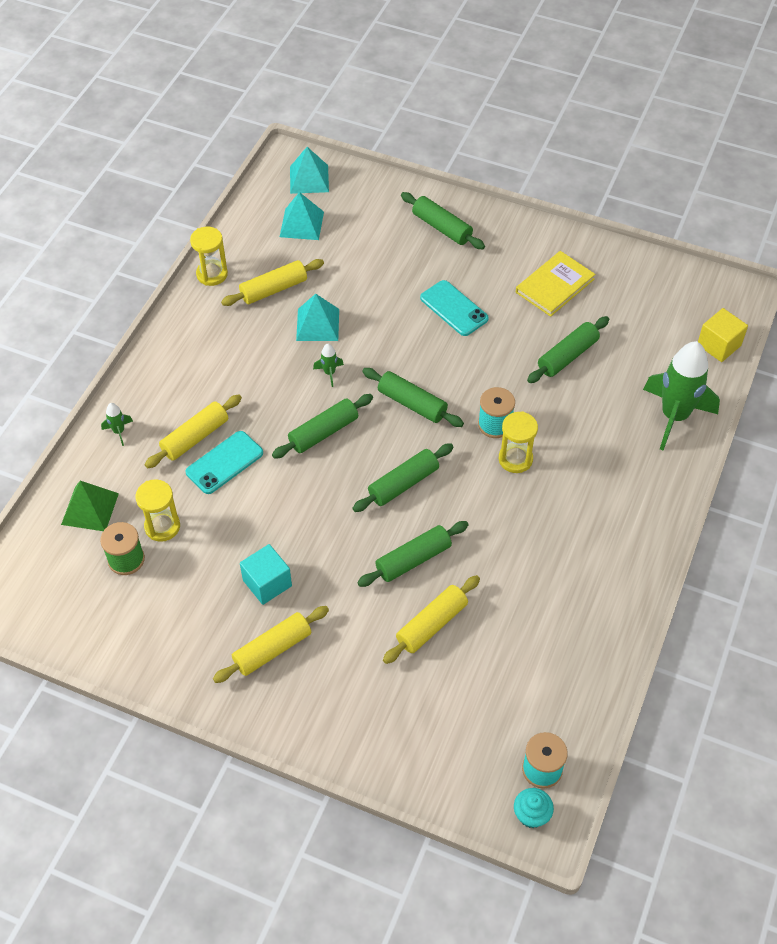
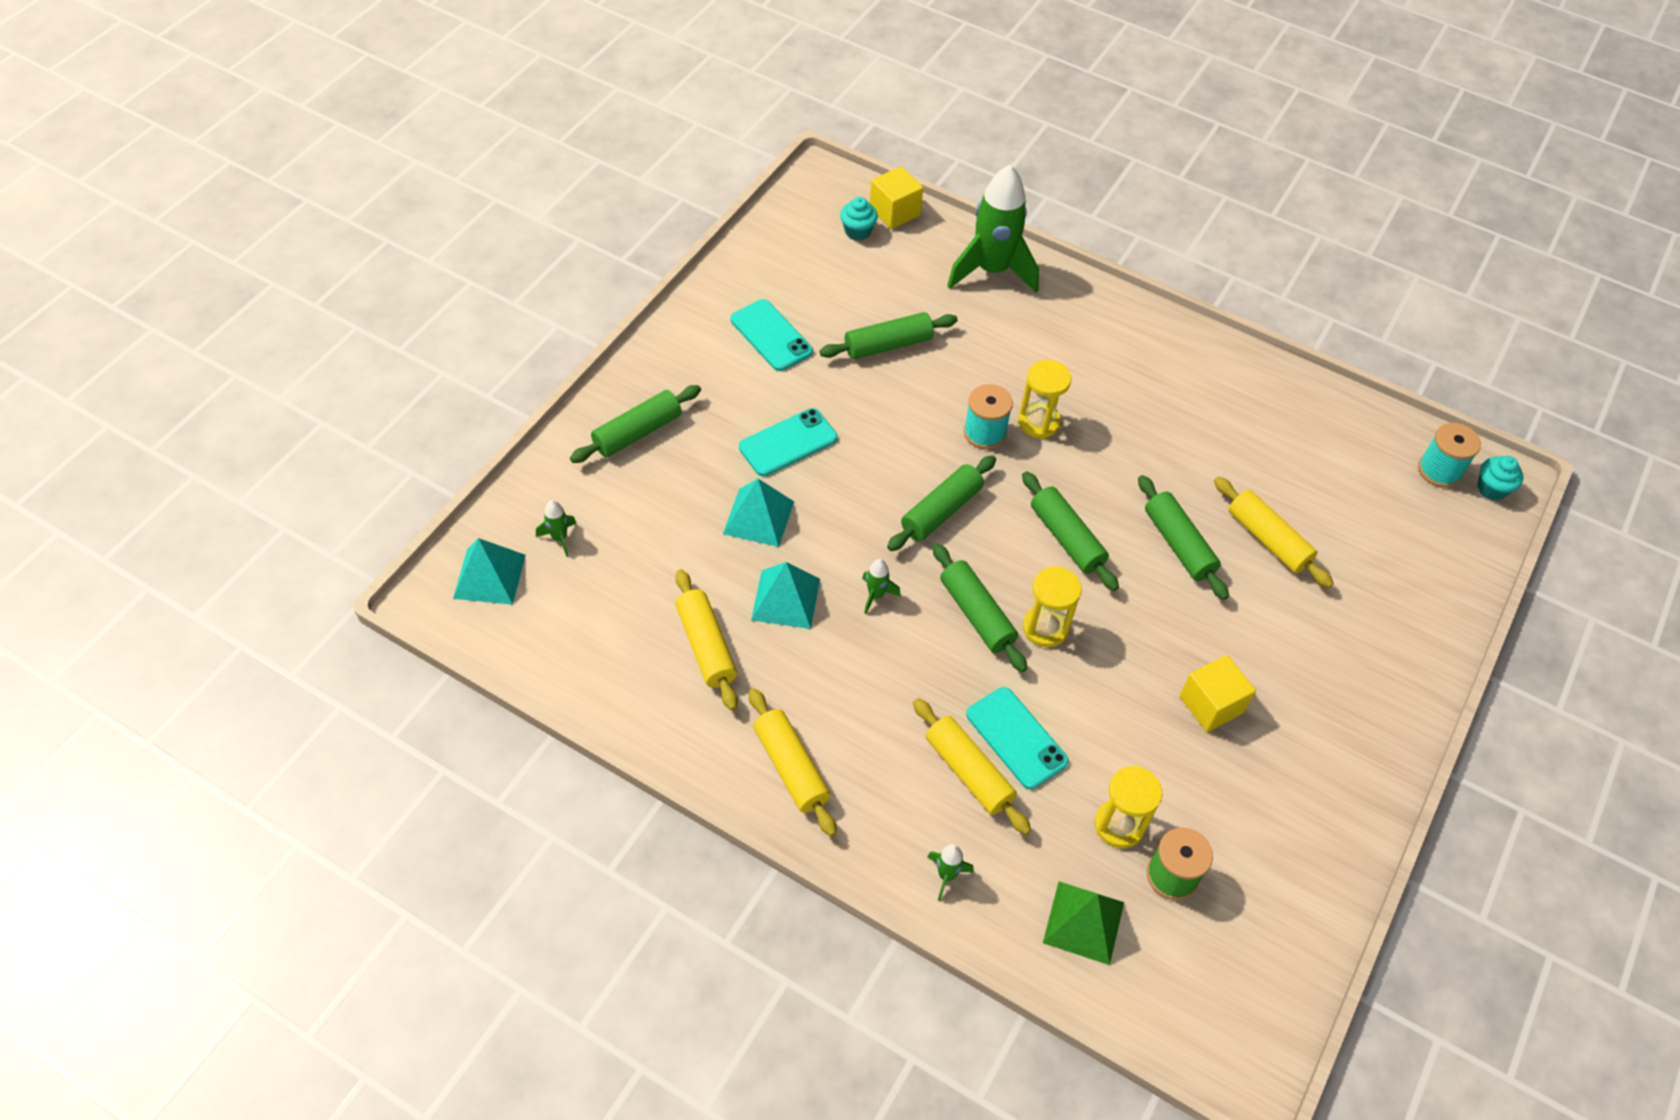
camera: 85 degrees left, 0 degrees up
(212, 274) = (656, 725): yellow hourglass -> yellow hourglass (1045, 628)
(267, 583) = (1211, 704): turquoise cube -> yellow cube
(272, 649) = (1306, 708): yellow rolling pin -> yellow rolling pin (791, 768)
(302, 224) = (583, 596): turquoise pyramid -> turquoise pyramid (758, 517)
(345, 205) = (559, 538): none -> green rocket
(554, 285) = (771, 335): yellow book -> turquoise phone
(567, 356) = (888, 345): green rolling pin -> green rolling pin turned 75 degrees counterclockwise
(686, 324) = (857, 231): none -> turquoise cupcake

